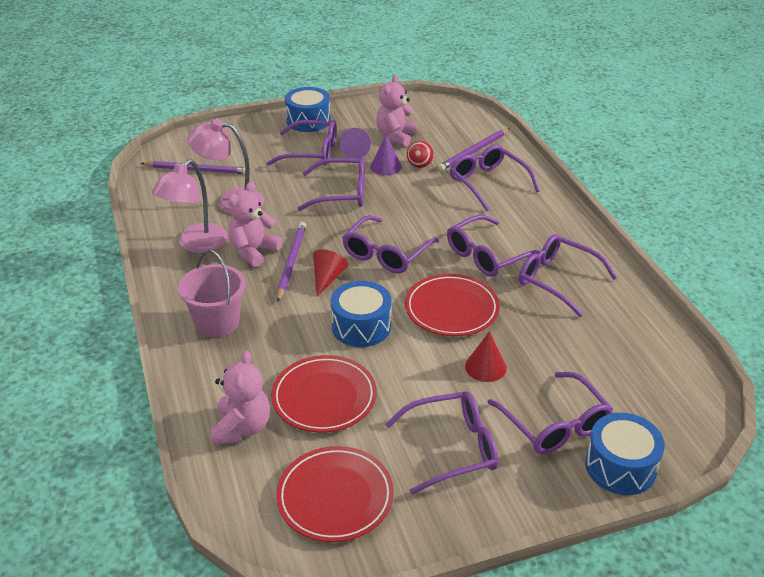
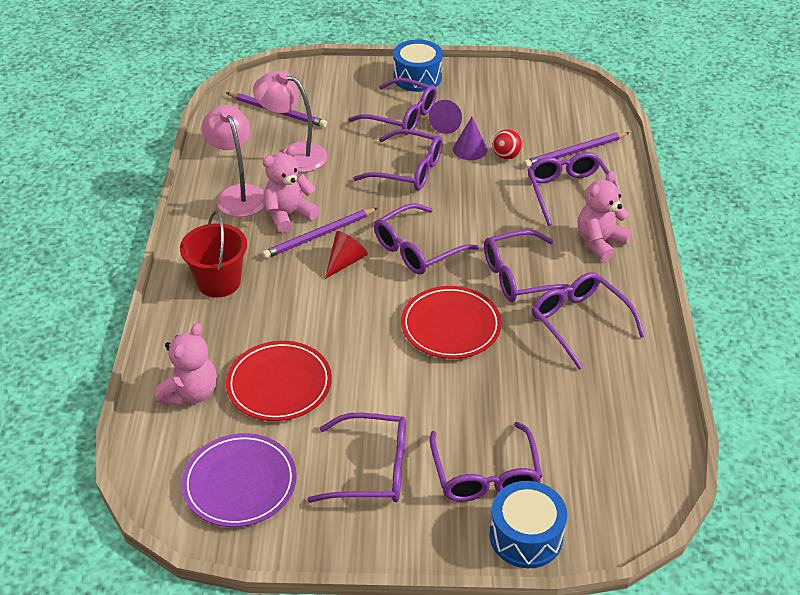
camera: 20 degrees right, 5 degrees up
(196, 244) = (238, 194): pink lamp -> pink lamp turned 105 degrees clockwise
(217, 323) = (219, 282): pink bucket -> red bucket
(291, 262) = (319, 235): purple pencil -> purple pencil turned 150 degrees counterclockwise
(335, 497) = (240, 483): red plate -> purple plate
(361, 326) = (351, 321): blue drum -> none
(396, 136) = (500, 116): pink teddy bear -> pink teddy bear (600, 242)
(485, 367) = (450, 396): red cone -> none

